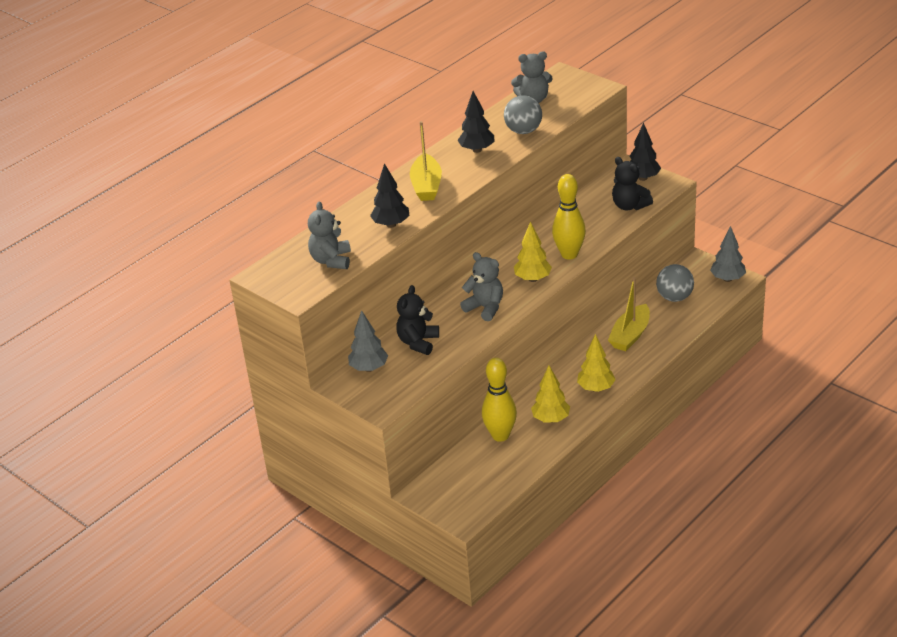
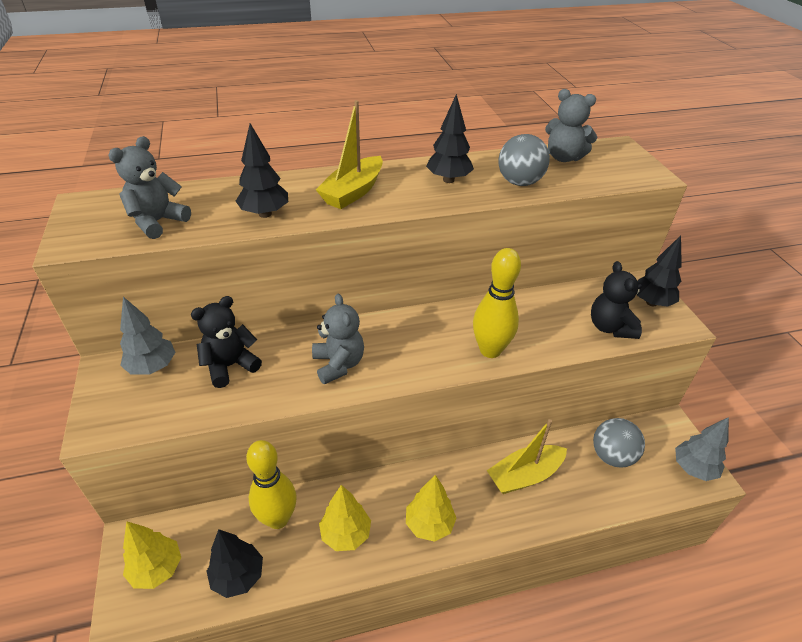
camera: 30 degrees right, 5 degrees up
(509, 469) = (238, 576): none -> black tree
(533, 279) = (422, 358): yellow tree -> yellow tree (157, 569)

